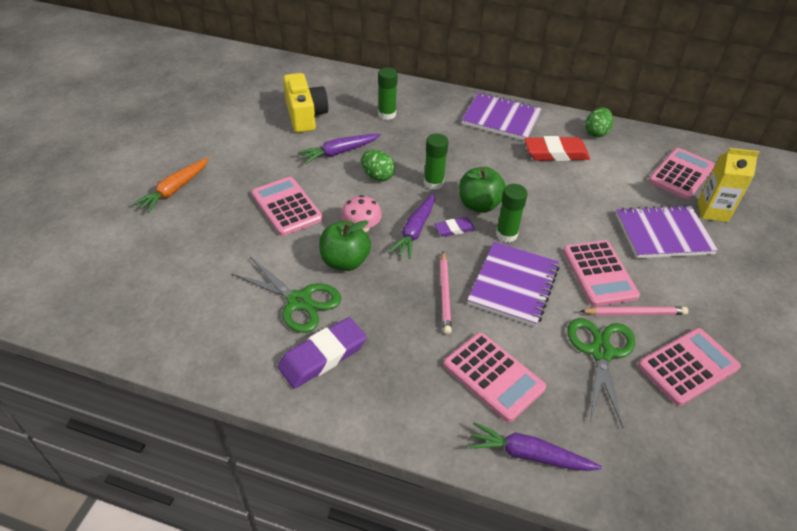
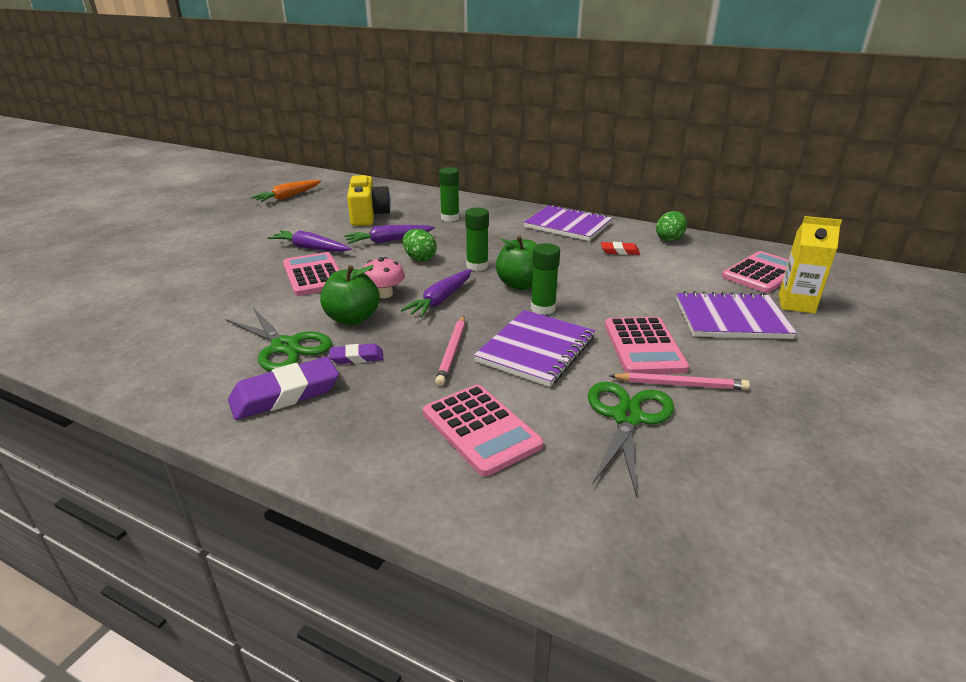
camera: 10 degrees right, 15 degrees down
(175, 190) = (210, 258): orange carrot -> orange carrot (288, 197)
(454, 229) = (485, 301): purple eraser -> purple eraser (357, 357)
(529, 454) = (498, 514): purple carrot -> purple carrot (310, 248)
(556, 153) = (619, 251): red eraser -> red eraser, size x0.54
(688, 366) = (742, 441): pink calculator -> none

